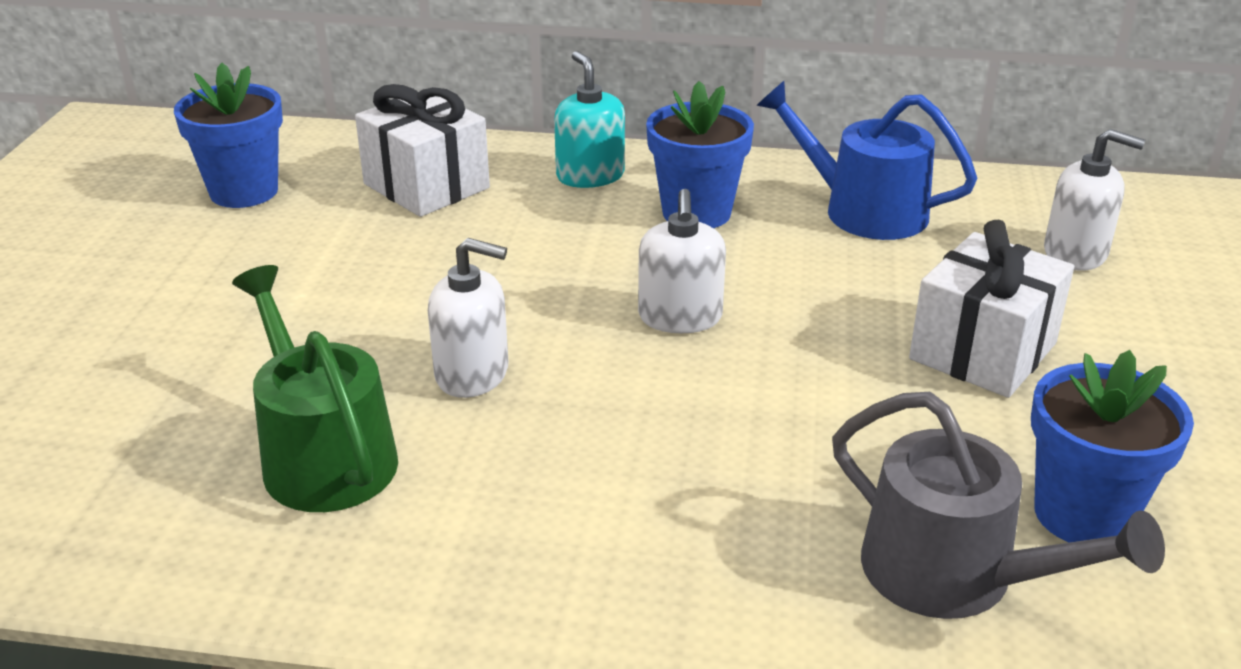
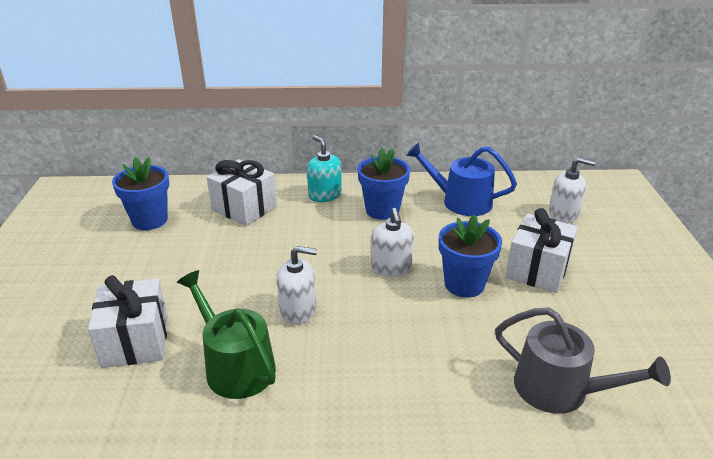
camera: 10 degrees left, 0 degrees up
(155, 393) = (135, 341): none -> white gift
(1083, 514) = (607, 349): blue flower pot -> blue flower pot (464, 284)

